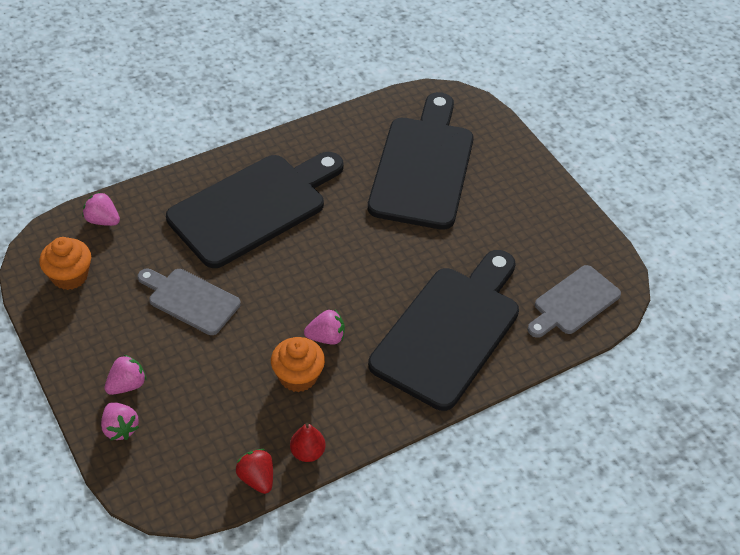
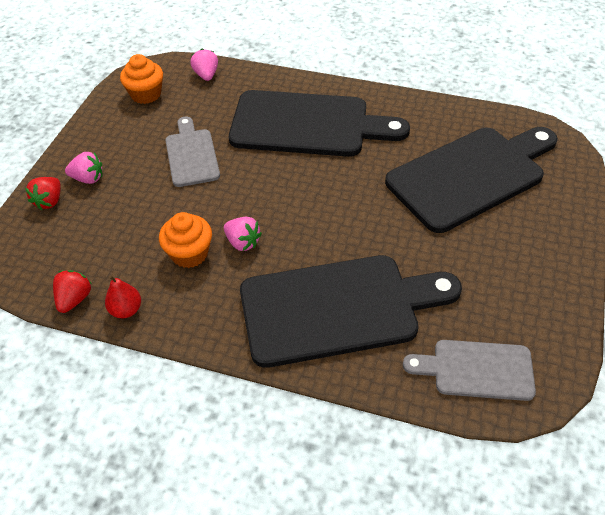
camera: 50 degrees right, 0 degrees up
(120, 428) = (49, 201): pink strawberry -> red strawberry

